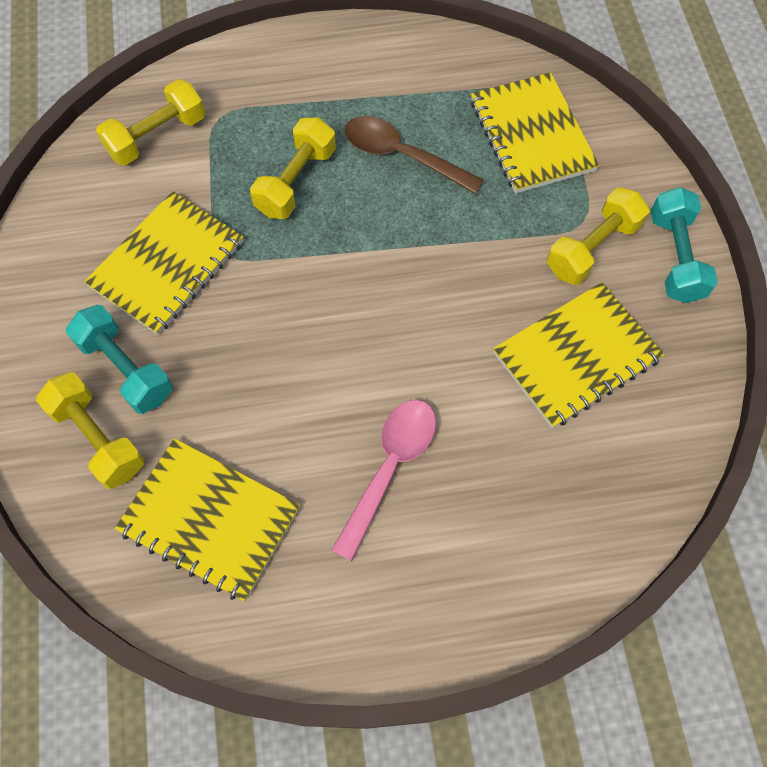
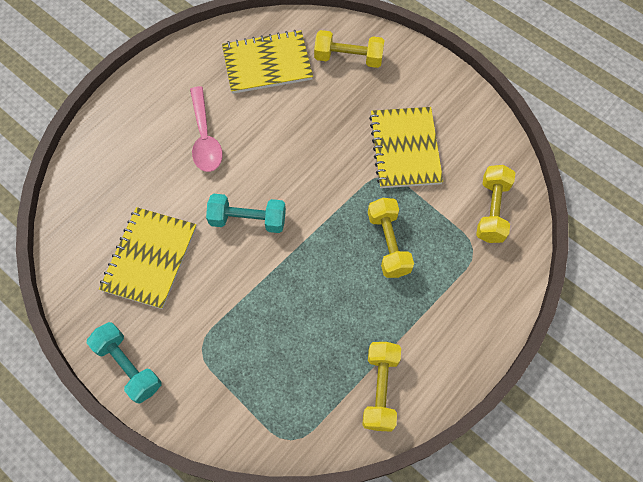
camera: 140 degrees right, 0 degrees up
(126, 368) = (369, 91): turquoise dumbbell -> turquoise dumbbell (248, 220)
(402, 156) = (345, 308): brown spoon -> none
(531, 135) = (278, 388): yellow notebook -> none
(592, 248) = (183, 333): yellow dumbbell -> yellow dumbbell (380, 389)

